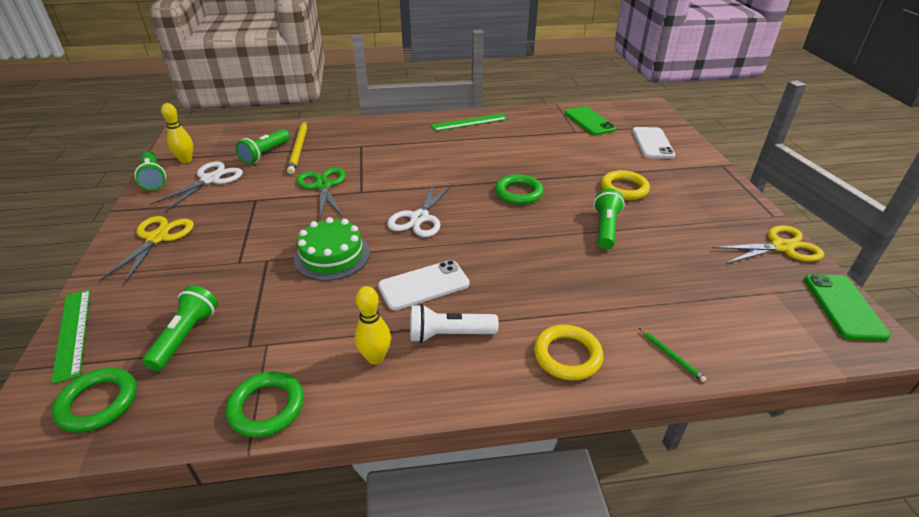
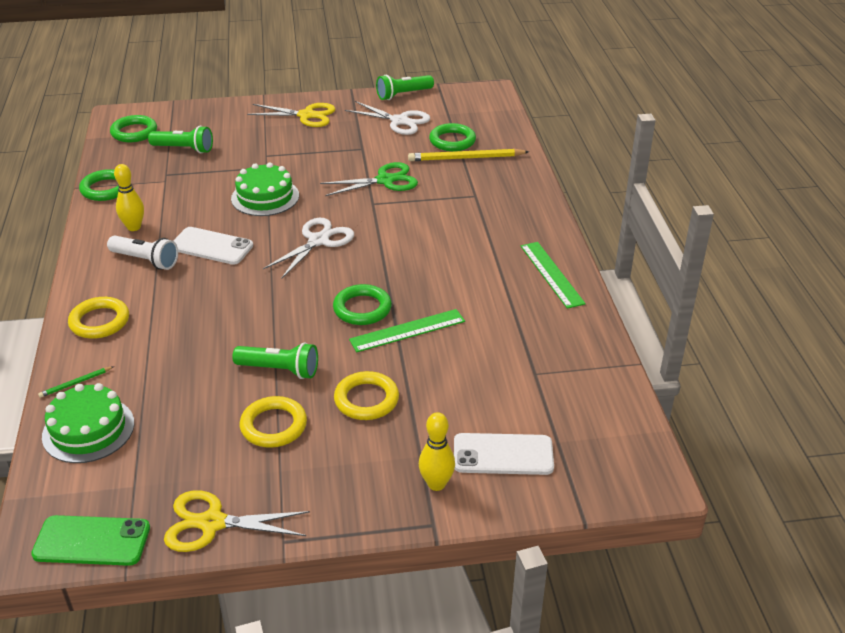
camera: 90 degrees right, 0 degrees up
(72, 333) = (201, 109): green ruler -> green ruler (407, 330)
(186, 160) = (437, 103): yellow bowling pin -> yellow bowling pin (436, 484)
(265, 154) = (452, 141): green flashlight -> green ring
(419, 218) = (318, 241): white scissors -> white scissors turned 105 degrees clockwise
(424, 285) = (211, 246): white phone -> white phone turned 45 degrees counterclockwise
(449, 335) = (146, 260): white flashlight -> white flashlight turned 120 degrees clockwise
(589, 121) = (574, 393): green phone -> none
(670, 227) = (273, 426): none -> yellow ring
(728, 333) = (88, 430): none -> green cake
(781, 247) = (212, 523): yellow scissors -> yellow scissors turned 105 degrees clockwise

